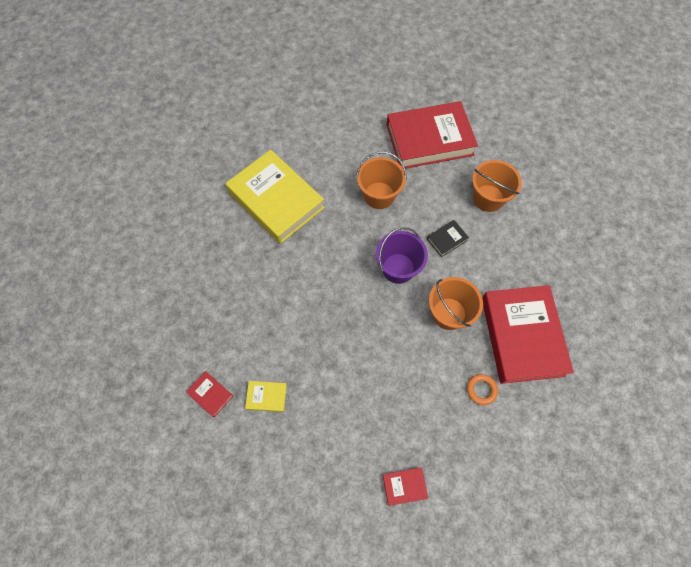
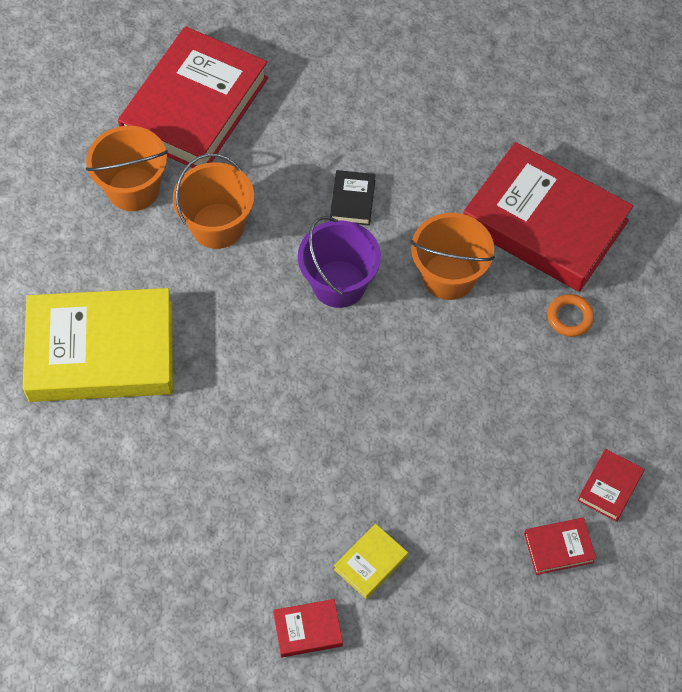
camera: 50 degrees left, 5 degrees down
(348, 485) = (559, 548): none -> red book
(488, 198) = (341, 112): orange bucket -> orange bucket (133, 189)

